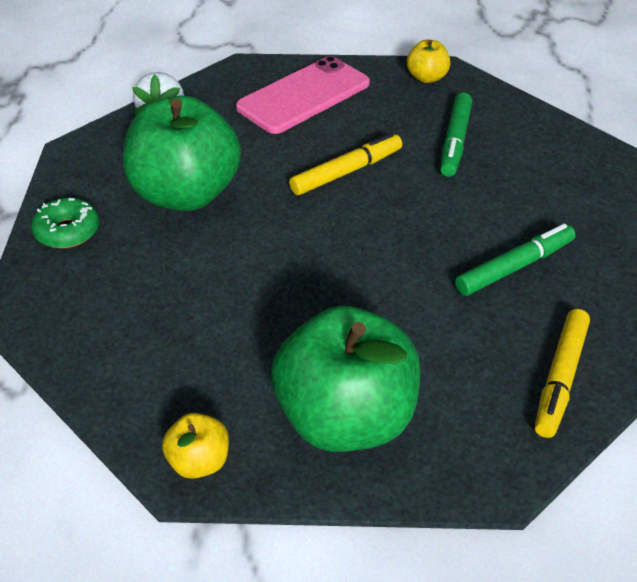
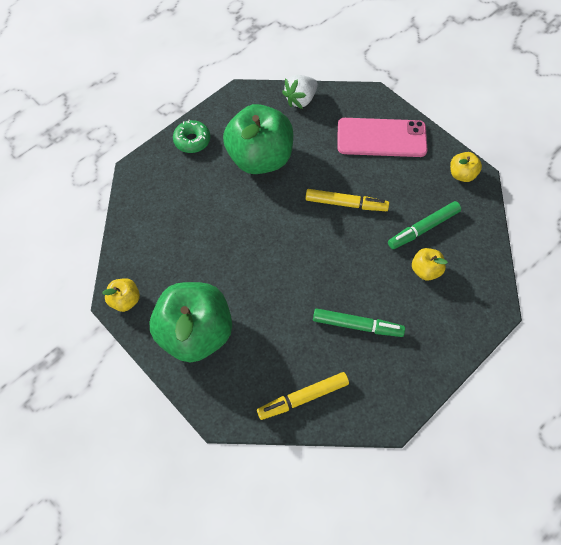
camera: 45 degrees right, 20 degrees up
(508, 173) = (425, 270): none -> yellow apple

